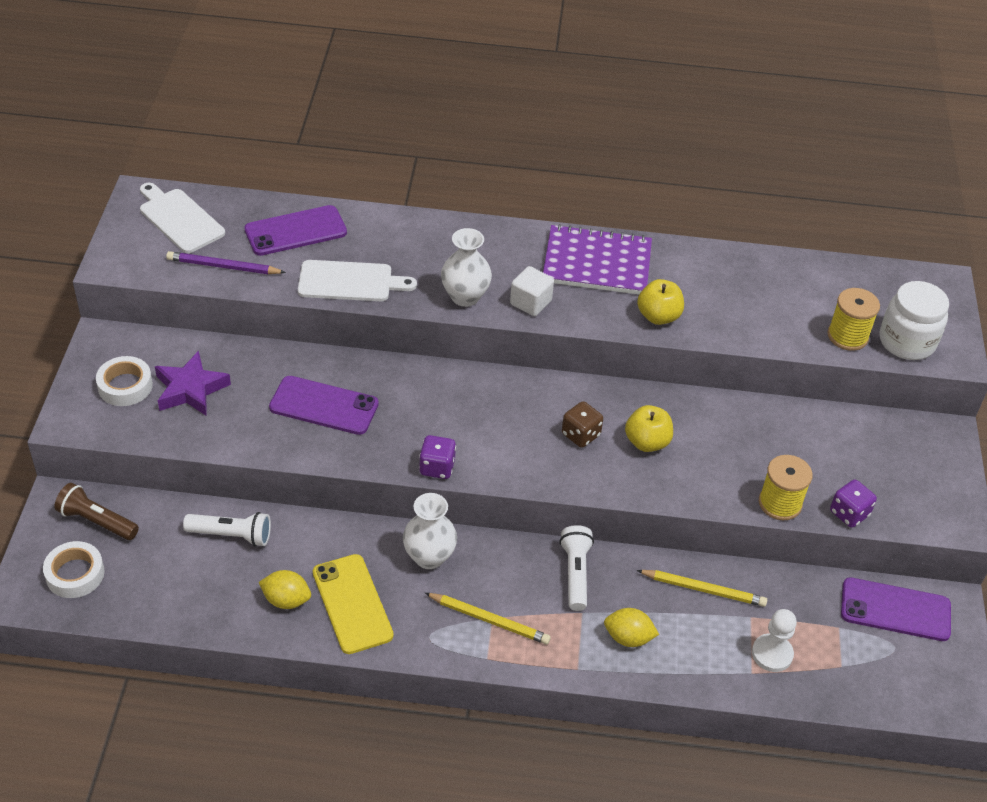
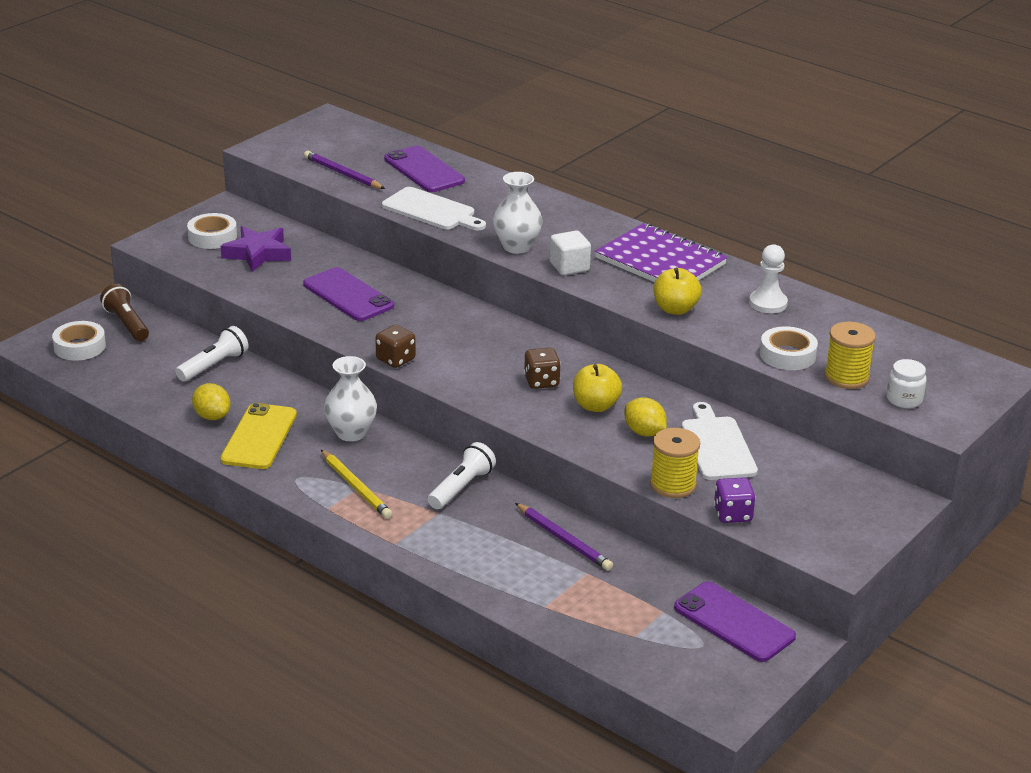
camera: 35 degrees right, 15 degrees down
(179, 219) = (341, 138): white cutting board -> white cutting board (717, 446)
(231, 535) = (214, 366): white flashlight -> white flashlight turned 90 degrees counterclockwise
(295, 231) = (424, 170): purple phone -> purple phone turned 45 degrees clockwise
(437, 467) = (395, 359): purple dice -> brown dice
(628, 638) = (460, 542): yellow lemon -> yellow lemon (644, 432)
(703, 589) = (563, 539): yellow pencil -> purple pencil
(772, 654) = (578, 603): white pawn -> white pawn (768, 303)
(786, 331) = (787, 355): none -> white tape
(906, 342) = (904, 399): white jar -> white jar, size x0.57

